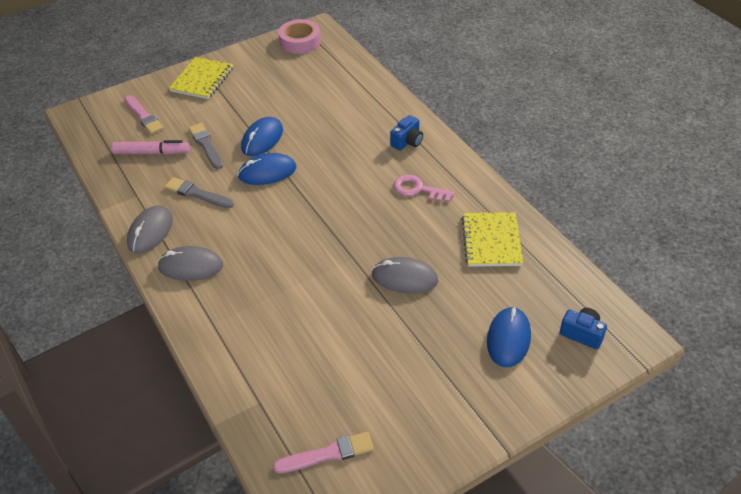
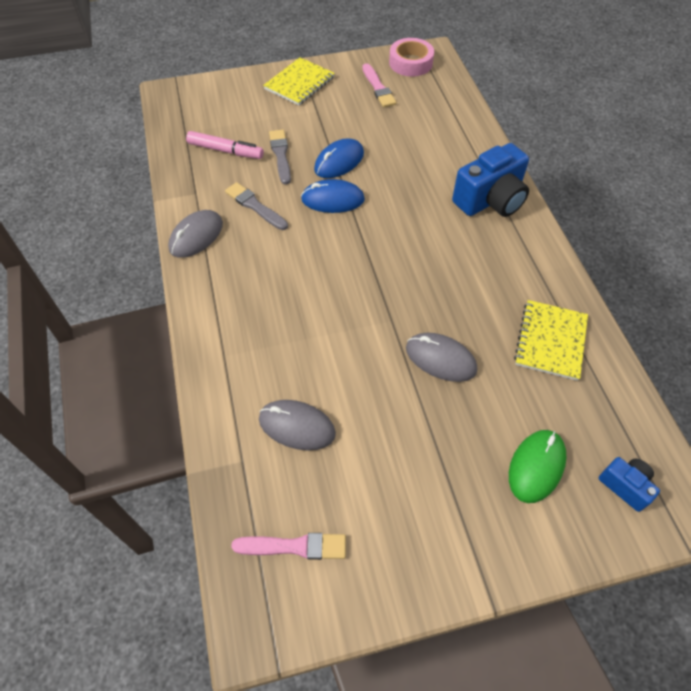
camera: 15 degrees right, 10 degrees up
(144, 116) = (230, 110): pink brush -> pink brush (378, 88)
(190, 266) = (223, 285): grey mouse -> grey mouse (297, 426)
(407, 142) = (490, 200): blue camera -> blue camera, size x1.94
(418, 189) = (486, 258): pink key -> none
(508, 339) = (536, 466): blue mouse -> green mouse

